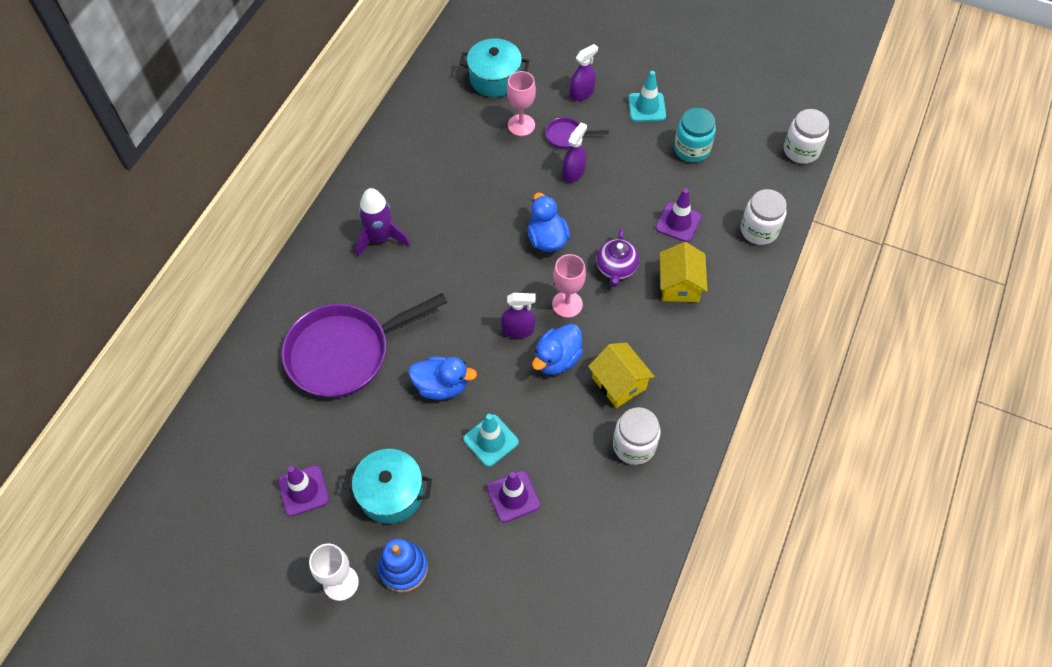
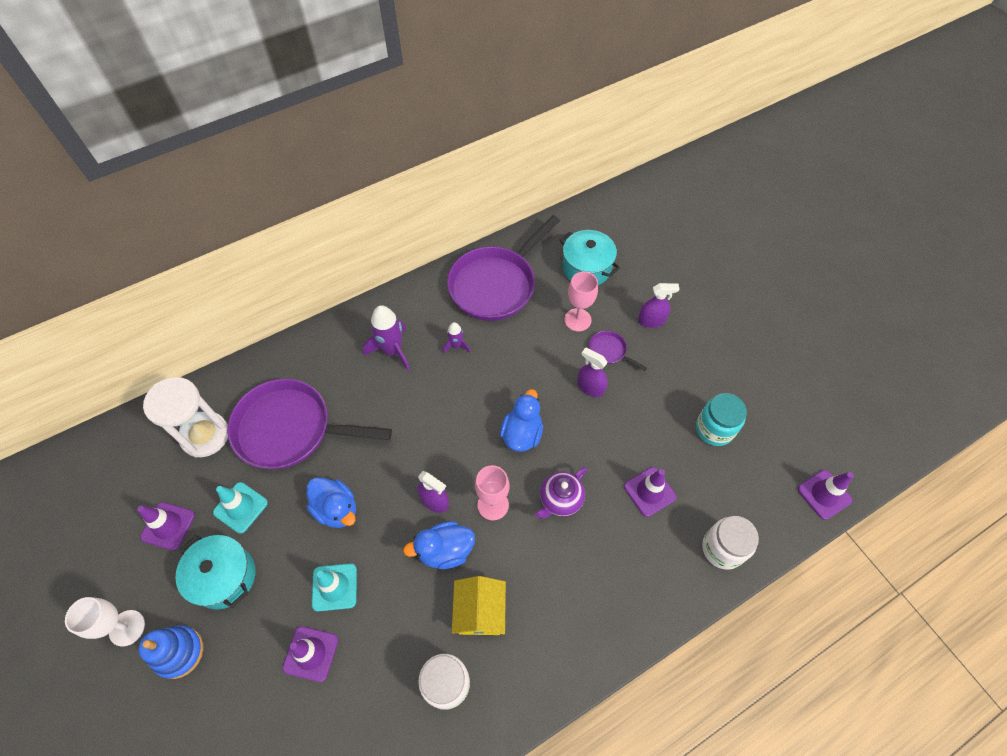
camera: 35 degrees right, 0 degrees up
(269, 404) = (205, 435): none -> white hourglass
(427, 134) = (496, 285): none -> purple pan
(434, 203) = (456, 346): none -> purple rocket
(573, 172) = (590, 387): purple spray bottle -> purple spray bottle turned 120 degrees counterclockwise
(647, 107) = (701, 366): turquoise traffic cone -> turquoise traffic cone (240, 507)
(679, 285) = (606, 553): yellow house -> none
(801, 150) = (824, 494): white jar -> purple traffic cone

